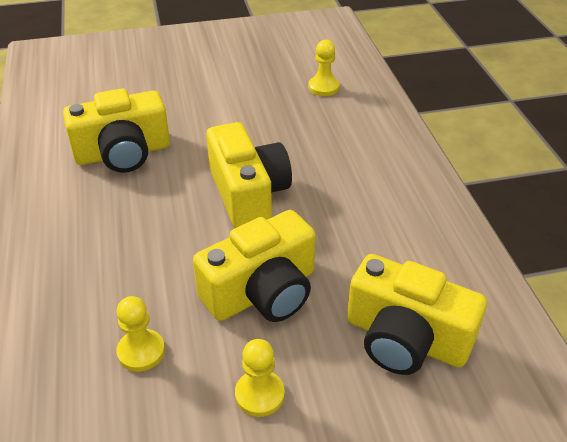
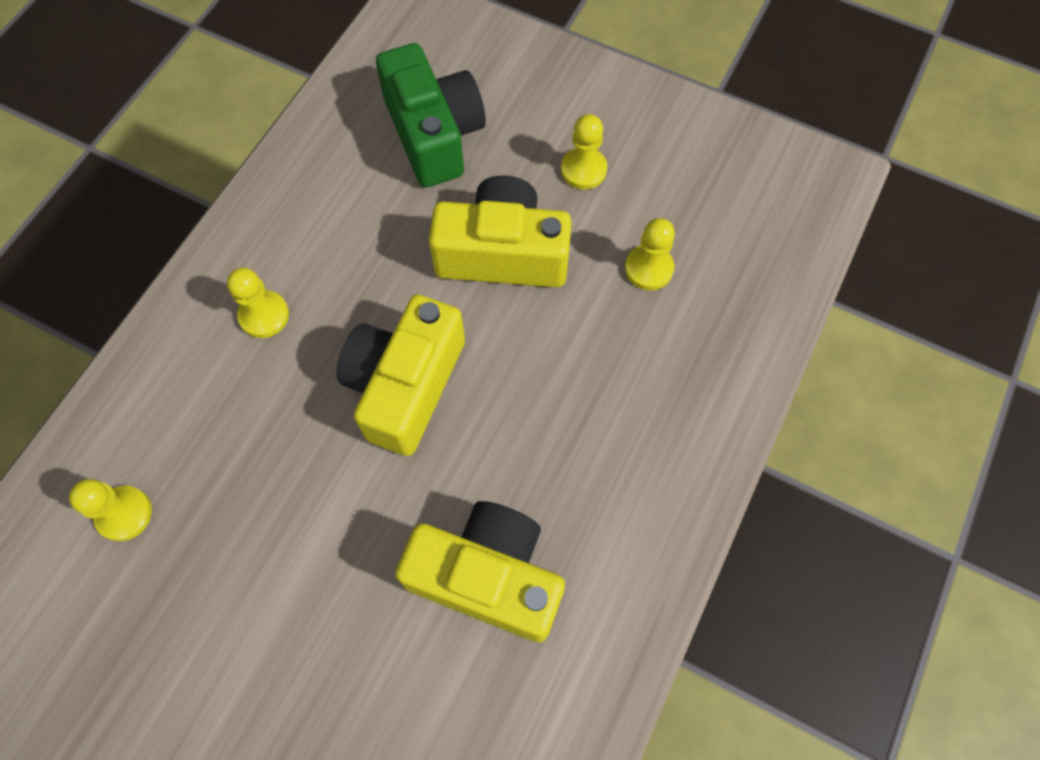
camera: 140 degrees left, 25 degrees up
(366, 176) = (264, 315): none -> yellow pawn
(405, 339) = (434, 134): yellow camera -> green camera

